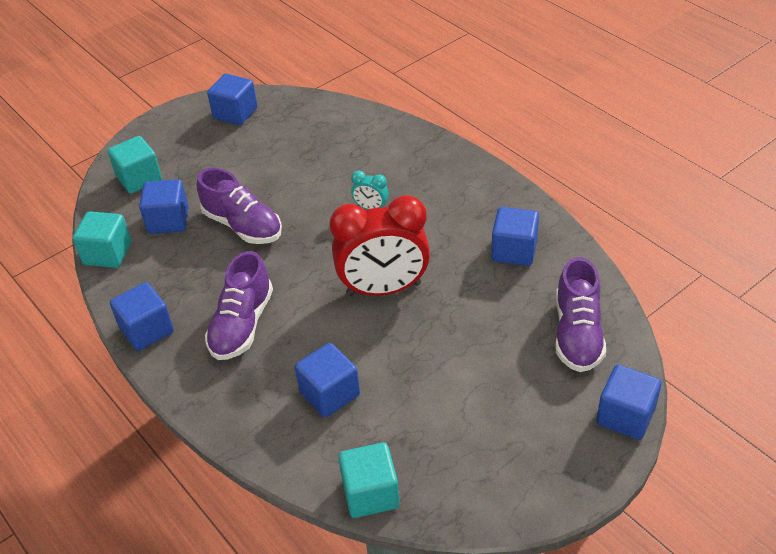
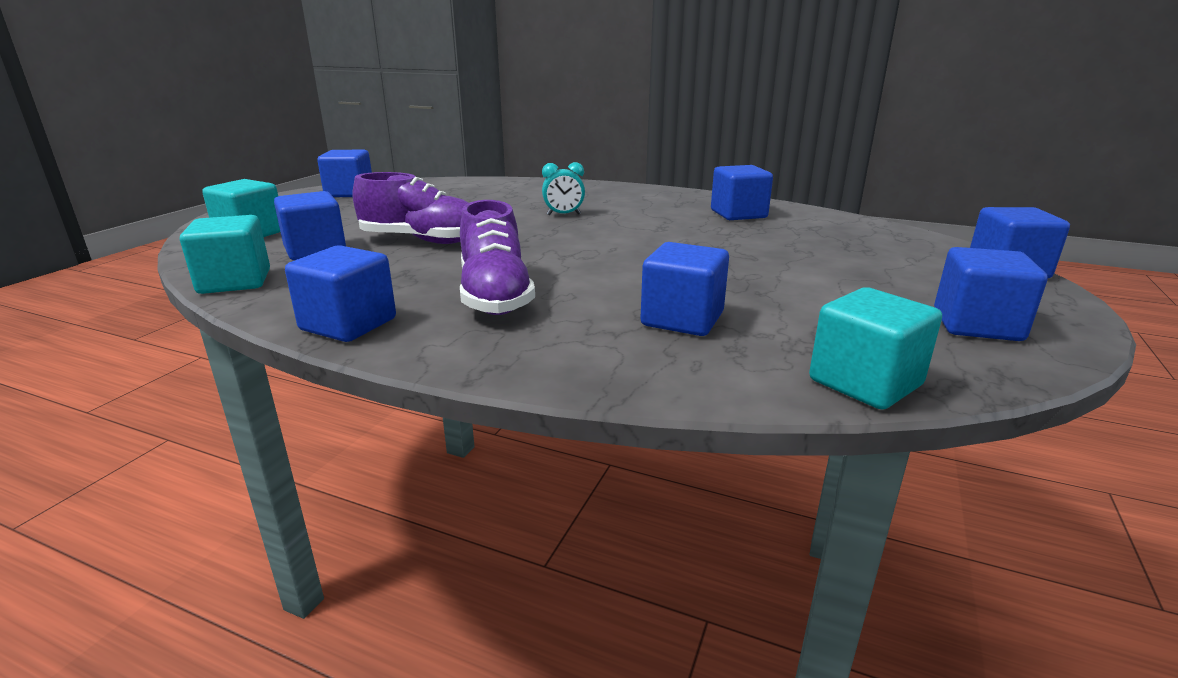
camera: 30 degrees left, 20 degrees down
(384, 289) = (642, 248): red clock -> none
(505, 470) = (977, 325): none -> blue cube
(577, 334) = (873, 240): purple shoe -> none

